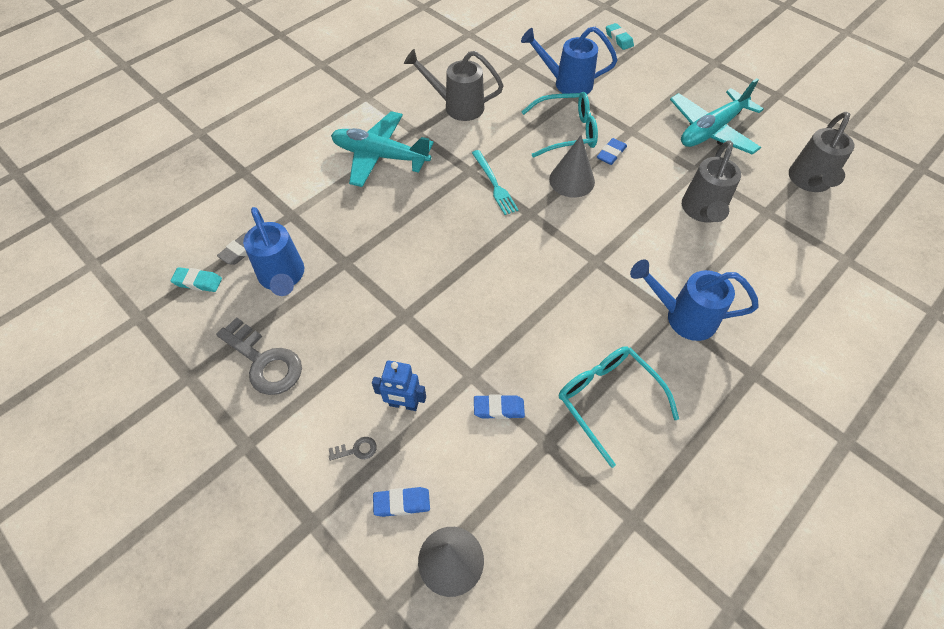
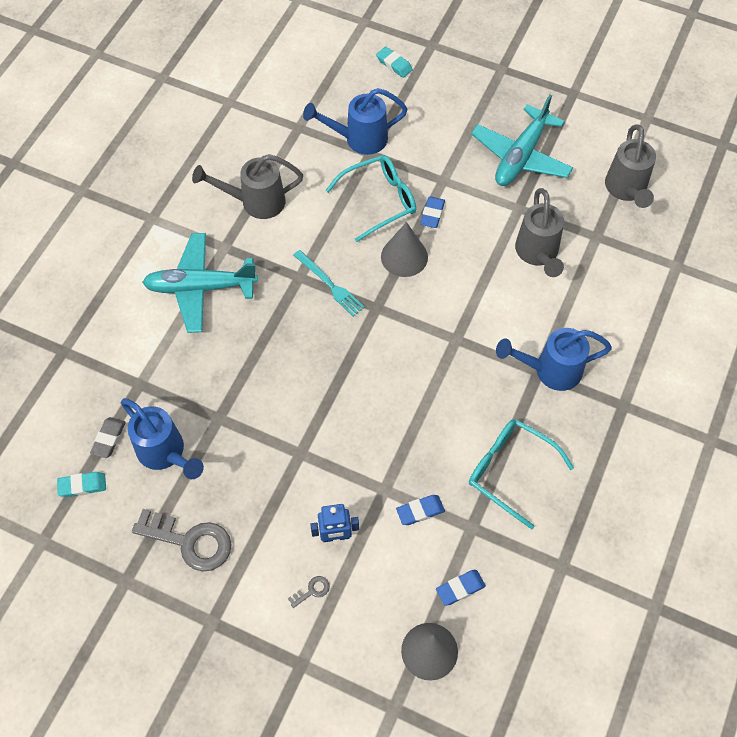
camera: 20 degrees left, 5 degrees up
(402, 503) = (370, 620): blue eraser -> blue eraser (460, 588)

